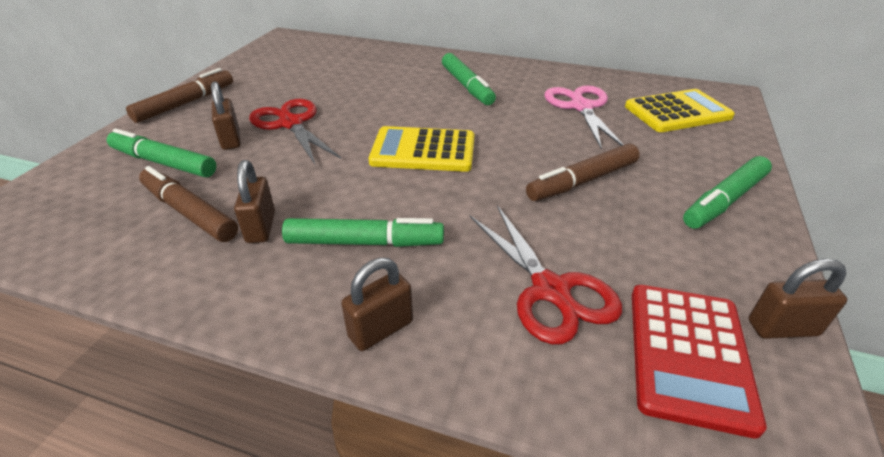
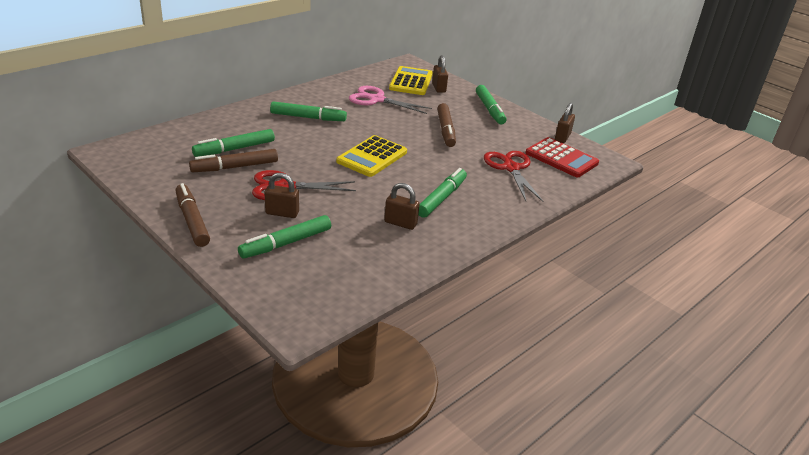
camera: 65 degrees left, 5 degrees down
(189, 212) = (362, 243): brown marker -> brown marker (235, 167)
(347, 77) = (234, 149): none -> green marker
(381, 329) = (504, 211): brown padlock -> brown padlock (438, 88)
(550, 290) = (511, 168): red scissors -> red scissors turned 105 degrees counterclockwise

